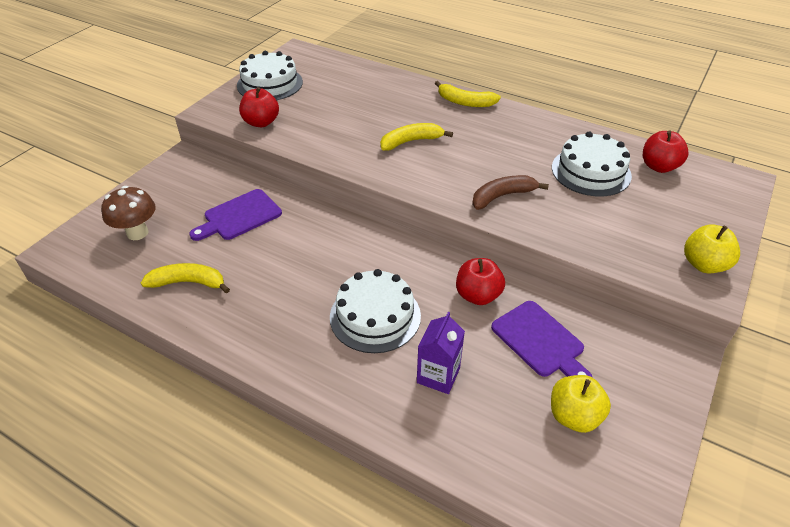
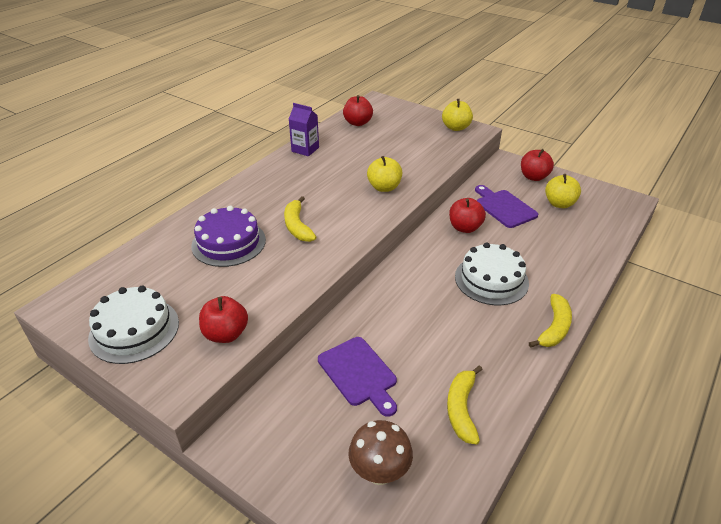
camera: 85 degrees left, 5 degrees down
(379, 107) = (228, 242): none -> purple cake
(438, 375) = (542, 252): purple carton -> purple carton (305, 149)
(465, 102) = (241, 191): yellow banana -> yellow banana (554, 328)
(502, 196) = (384, 187): brown banana -> yellow apple
(540, 341) = (504, 207): purple cutting board -> purple cutting board turned 90 degrees counterclockwise
(591, 171) = (359, 148): white cake -> none
(646, 389) = (533, 177): none -> red apple

